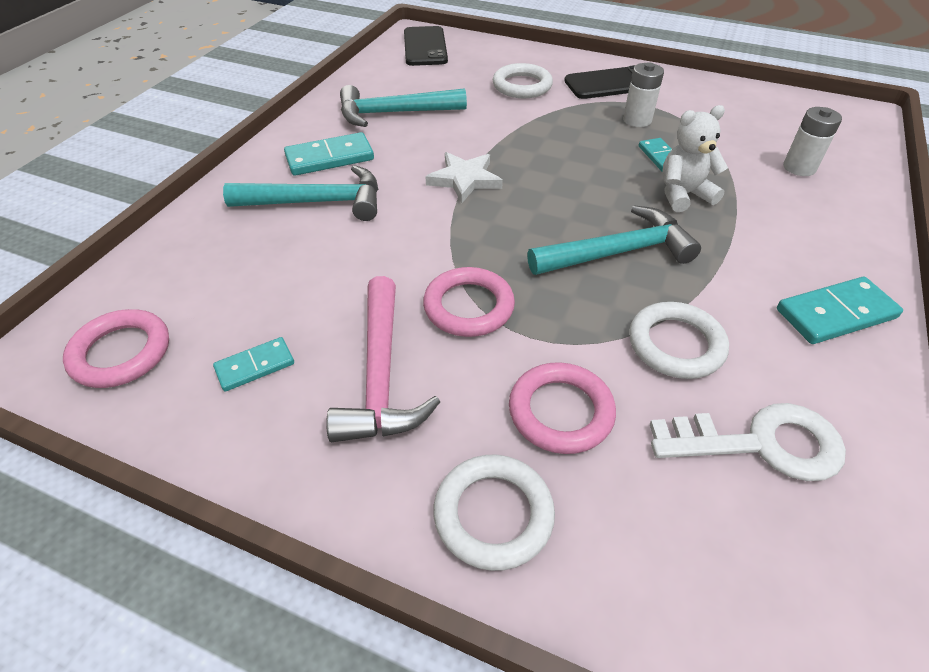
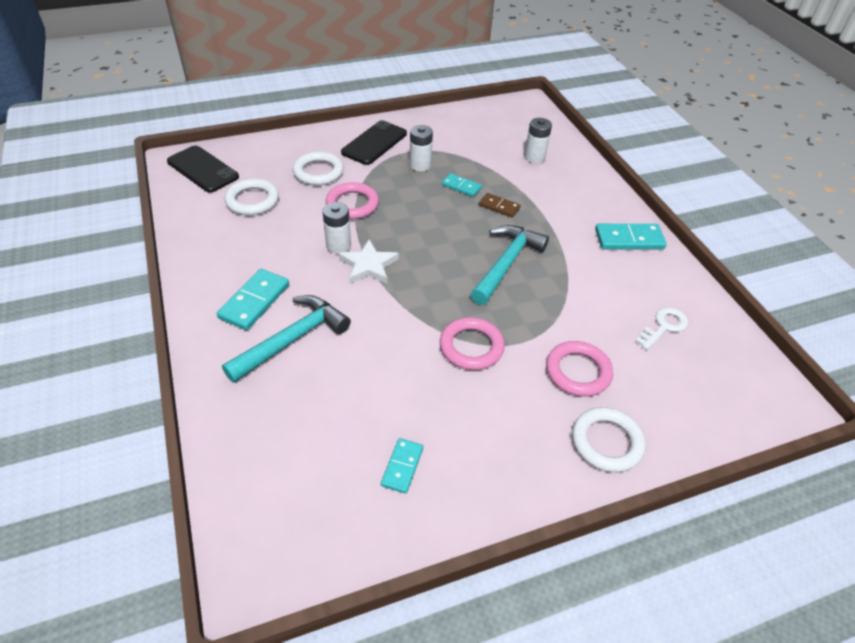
camera: 45 degrees left, 0 degrees up
(121, 353) = (306, 525): pink ring -> pink ring (352, 204)
(381, 375) = (476, 418): pink hammer -> none
(394, 113) = (254, 240): turquoise hammer -> none
(459, 150) = (338, 245): none -> white battery
(676, 344) = (586, 300): white ring -> white ring (252, 200)
(683, 195) = (499, 207): white teddy bear -> brown domino
(760, 443) = (664, 326): white key -> white key, size x0.64
(835, 313) = (629, 239): turquoise domino -> turquoise domino turned 60 degrees clockwise

